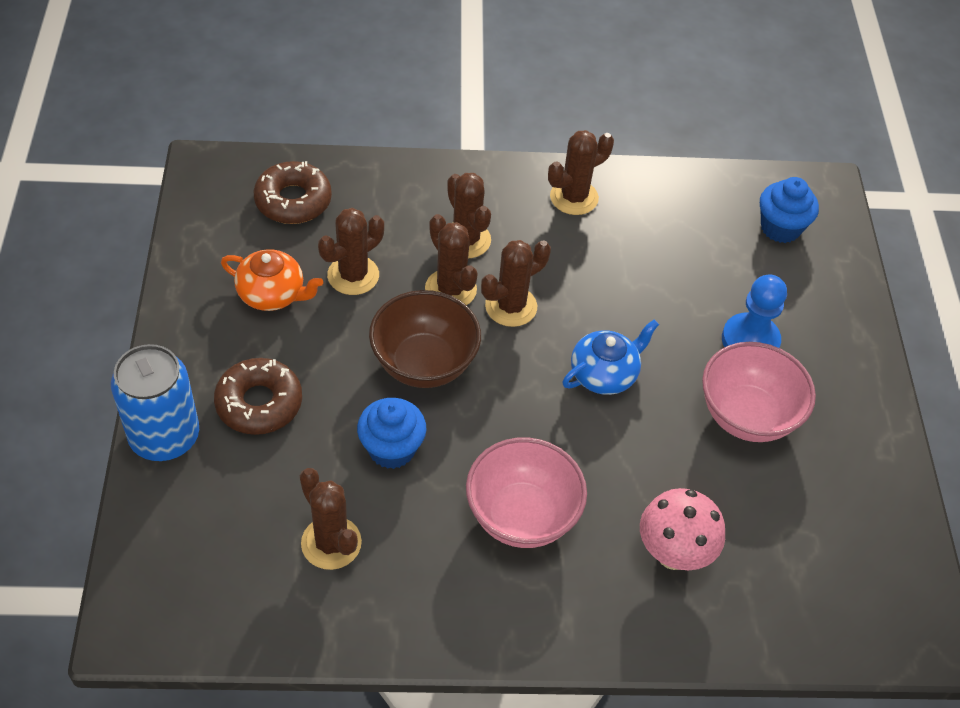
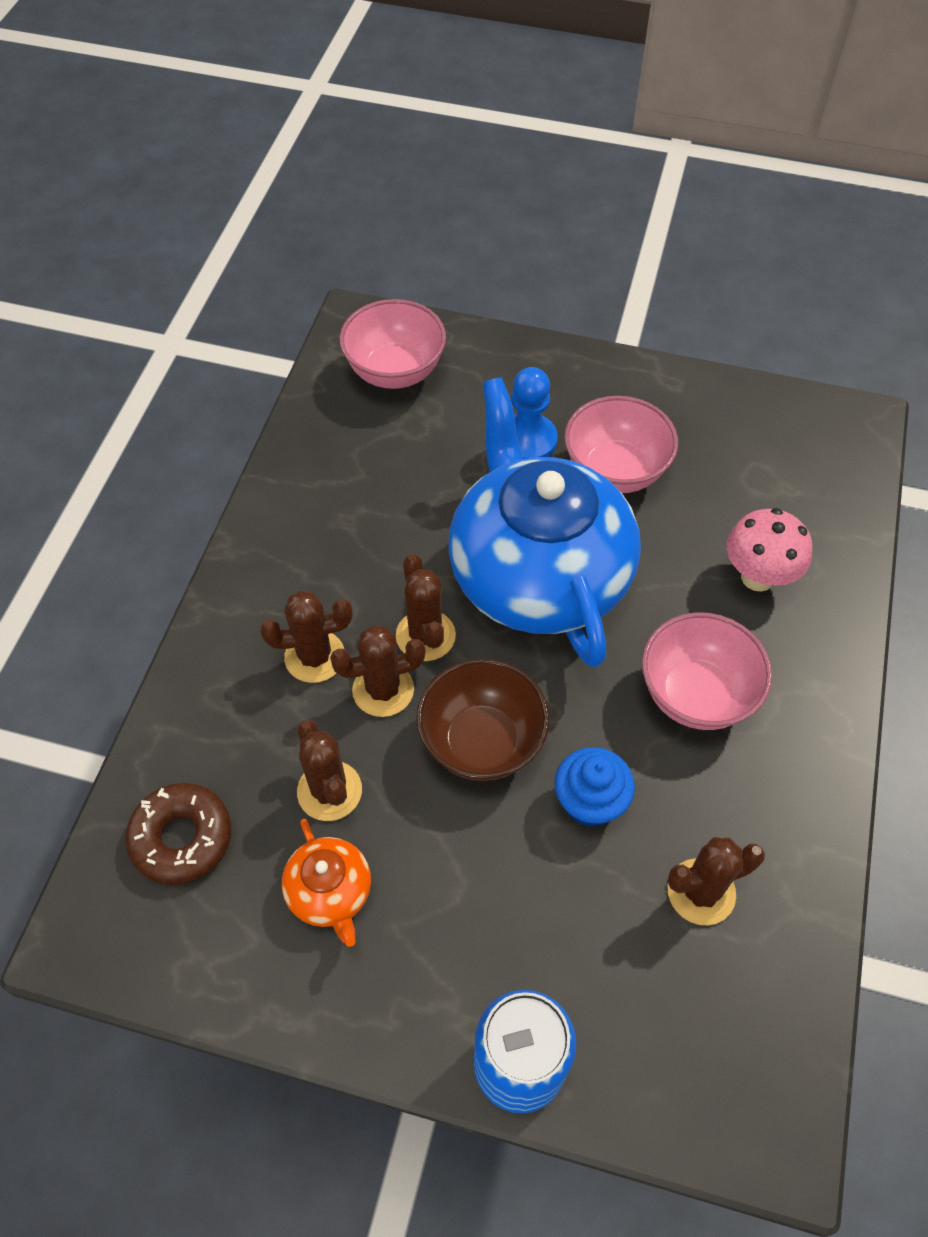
camera: 70 degrees left, 5 degrees up
(259, 403) = (494, 938): brown donut -> none
(272, 294) = (330, 892): orange teapot -> orange teapot turned 120 degrees clockwise
(574, 197) = (290, 534): brown cactus -> none
(604, 374) = (538, 573): blue teapot -> blue teapot, size x2.46
(780, 228) = (395, 372): blue cupcake -> pink bowl

